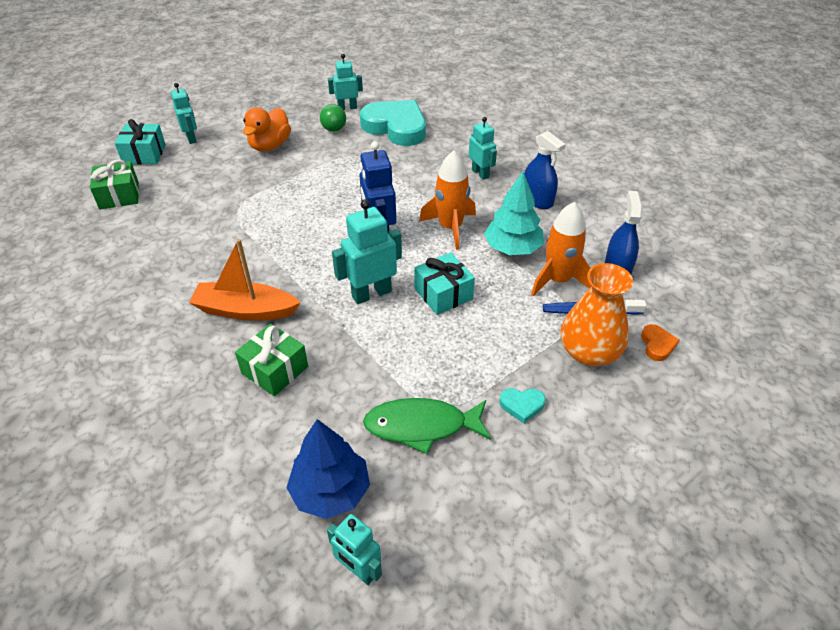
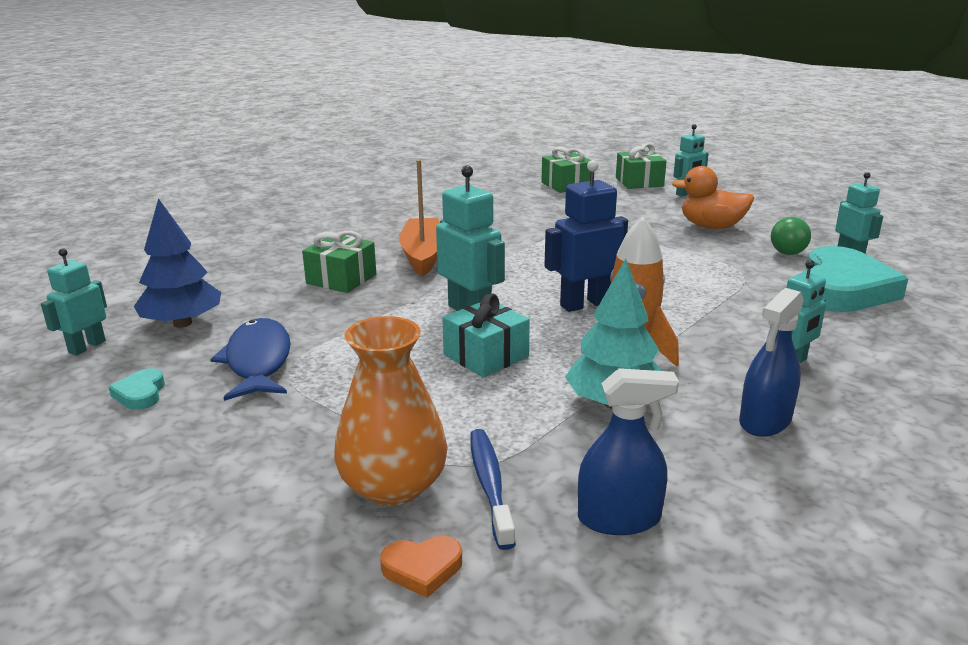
camera: 80 degrees right, 20 degrees down
(144, 154) = (639, 182): turquoise gift -> green gift
(421, 426) = (258, 361): green fish -> blue fish
(522, 405) = (285, 428): turquoise heart -> turquoise heart (140, 394)
(558, 280) = (556, 450): orange rocket -> none

